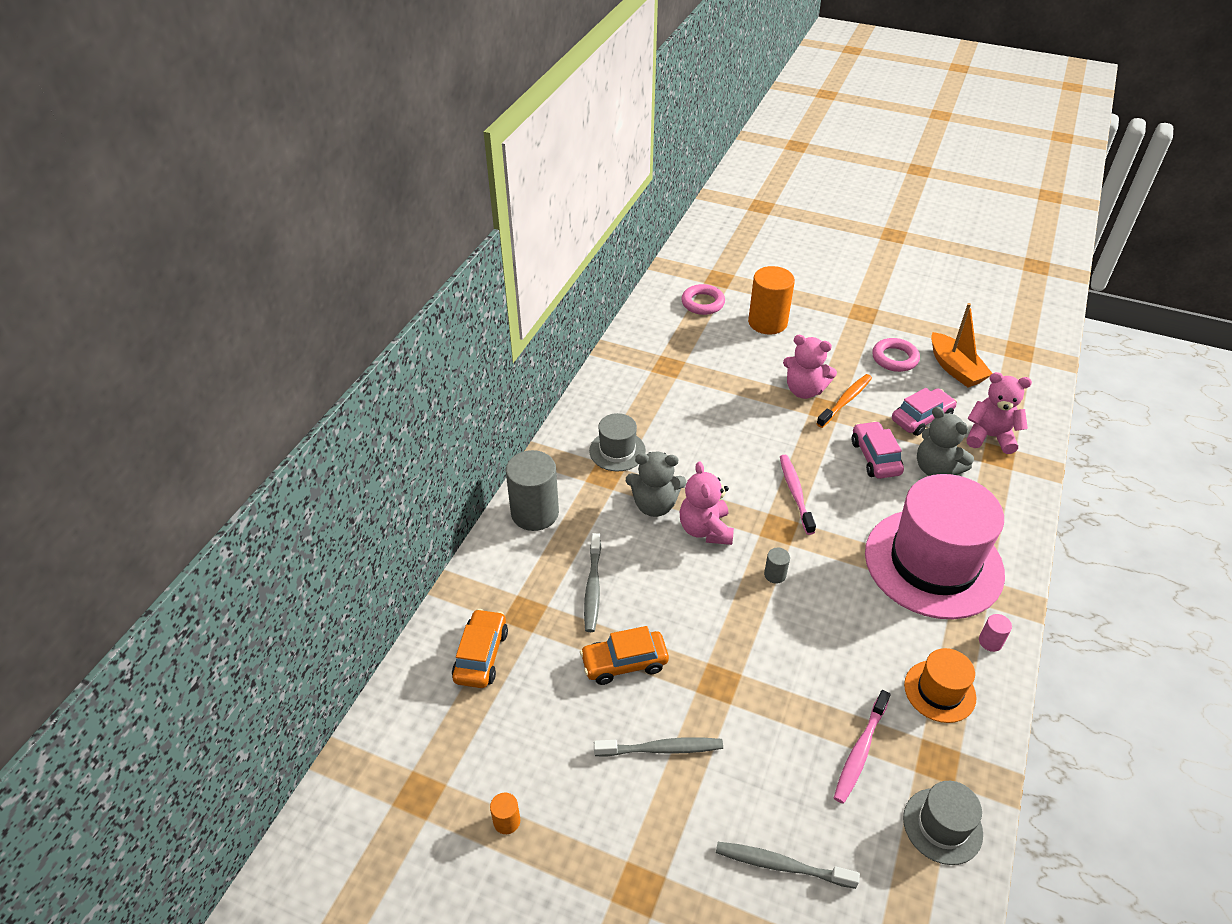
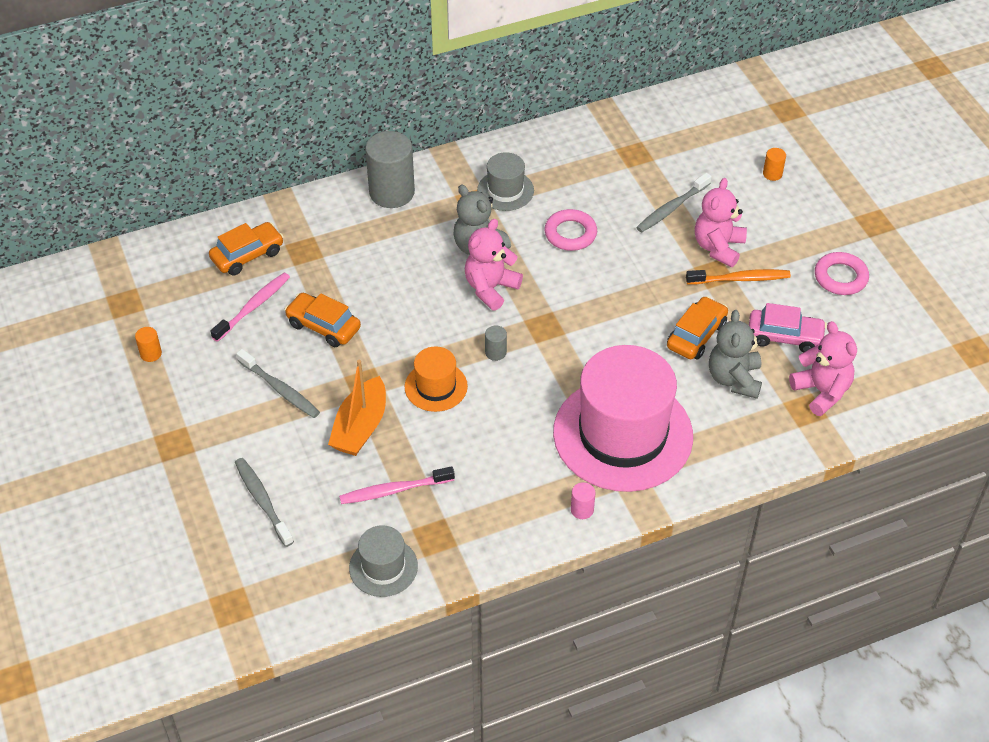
camera: 45 degrees right, 5 degrees up
(593, 588) = (365, 268): grey toothbrush -> grey toothbrush (671, 208)
(702, 303) = (740, 121): pink ring -> pink ring (570, 234)
(767, 322) = (772, 174): orange cylinder -> orange cylinder, size x0.44
(795, 493) = (593, 313): pink toothbrush -> pink toothbrush (253, 307)
(804, 390) = (718, 247): pink teddy bear -> pink teddy bear turned 45 degrees clockwise
(875, 457) = (696, 335): pink car -> orange car
(939, 691) = (498, 505): orange hat -> orange hat (436, 386)
(955, 369) = (883, 323): orange boat -> orange boat (360, 427)

